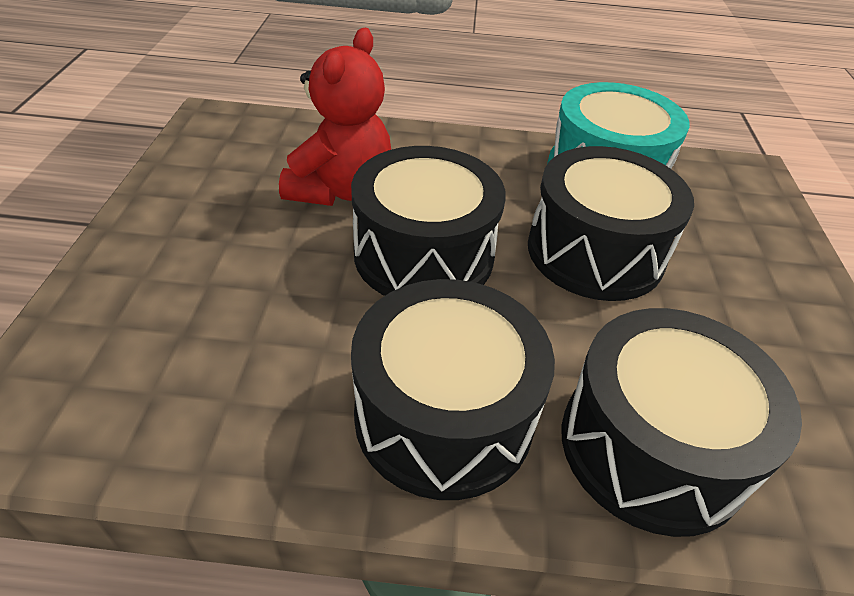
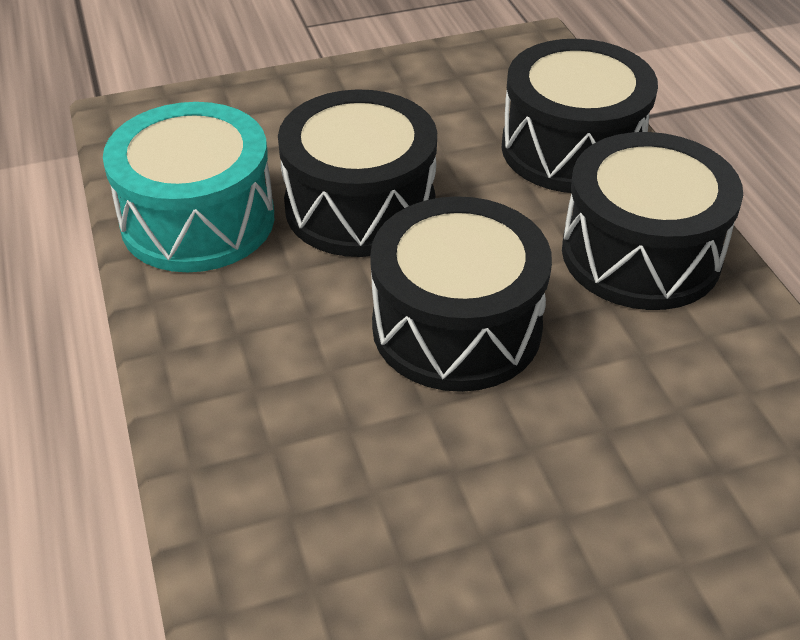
camera: 110 degrees left, 0 degrees up
(340, 190) = (386, 449): red teddy bear -> none

